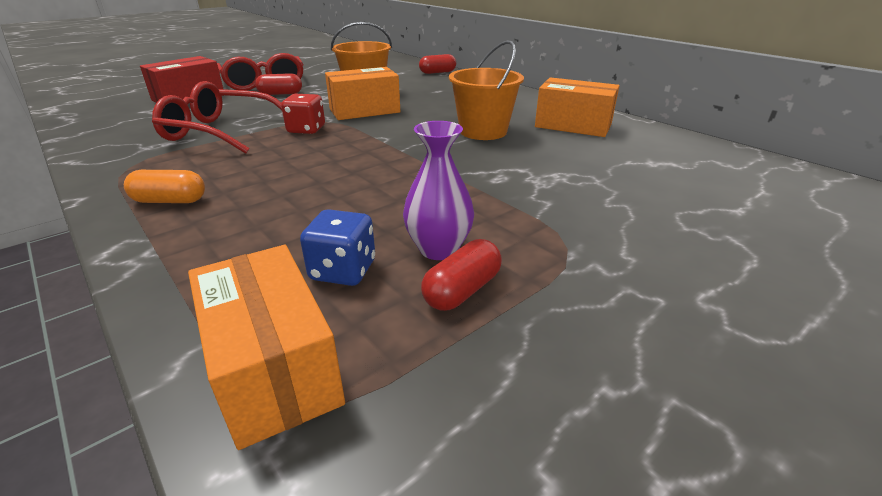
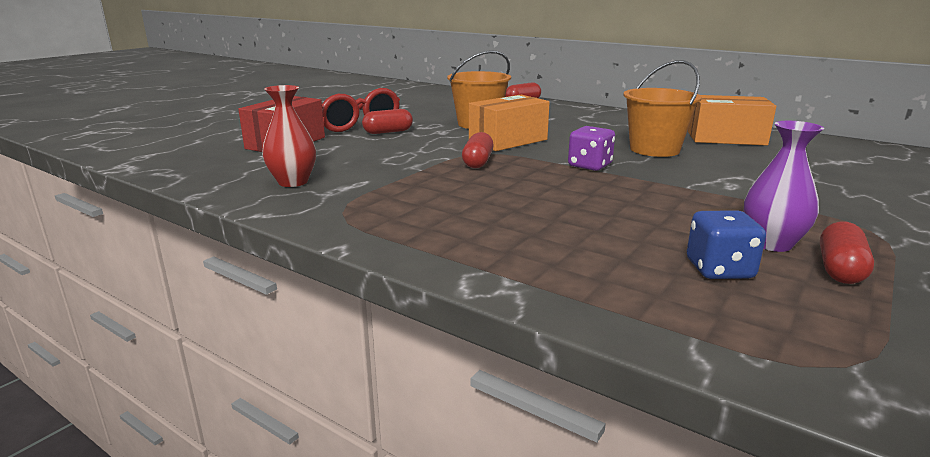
camera: 15 degrees left, 10 degrees down
(138, 134) = (293, 182): none -> red vase
(170, 201) = (449, 237): orange capsule -> none
(220, 132) = (387, 172): red glasses -> none
(273, 368) = (785, 344): orange box -> none
(306, 130) = (478, 162): red dice -> red capsule
(396, 143) = (589, 166): none -> purple dice

